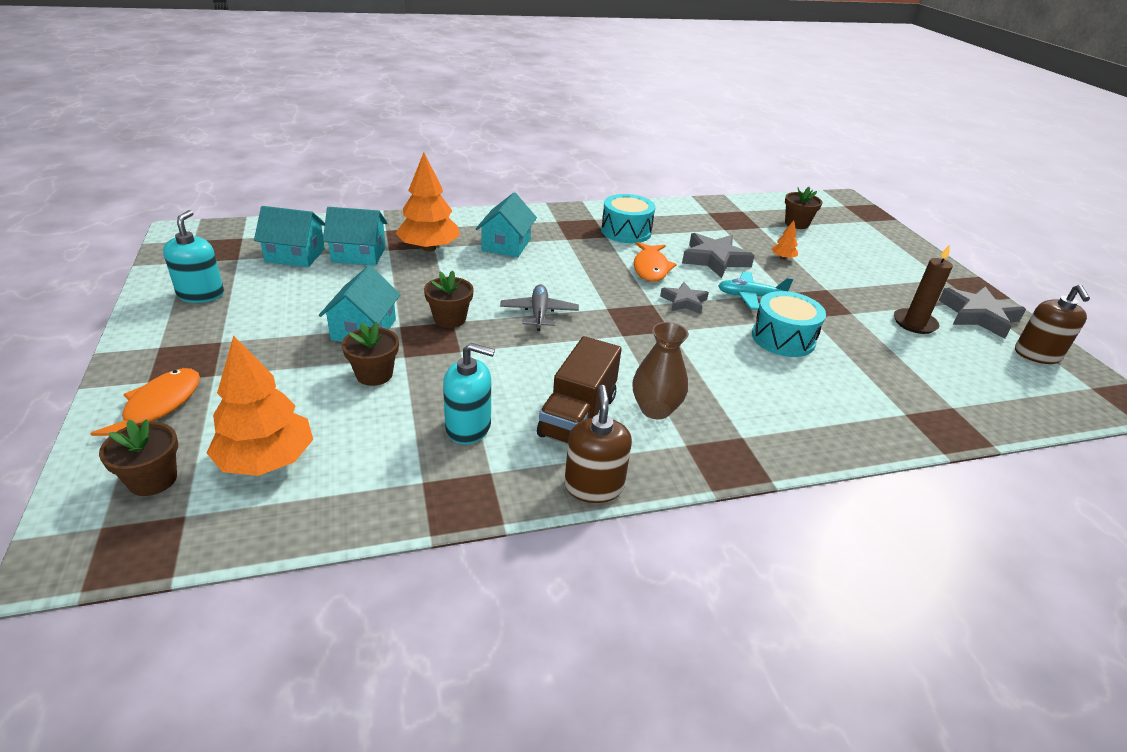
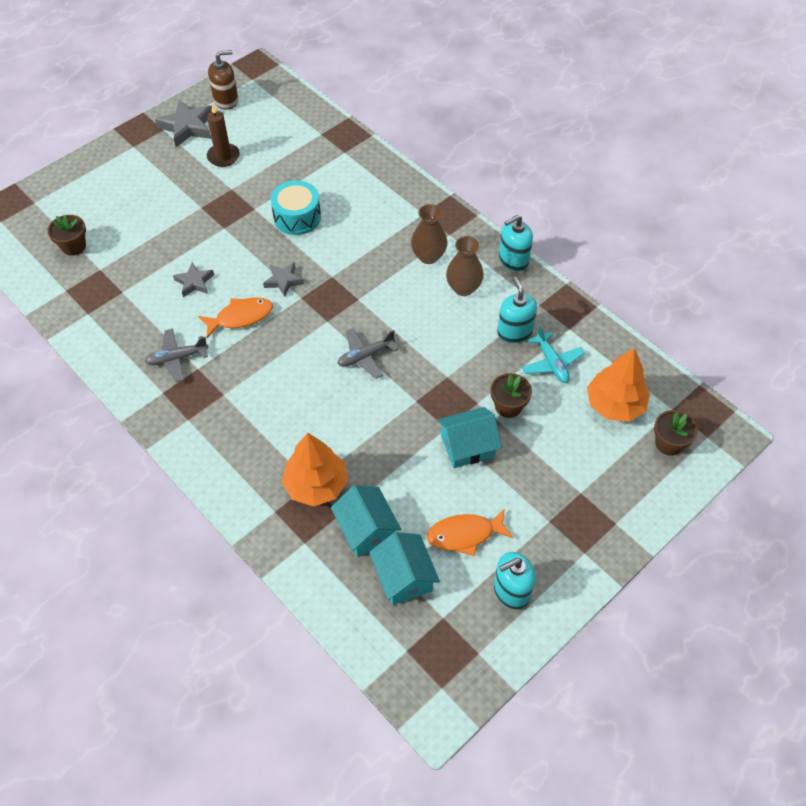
camera: 115 degrees left, 20 degrees up
(159, 406) = (627, 494): orange fish -> orange fish (465, 534)
(450, 319) = (414, 404): brown flower pot -> none
(506, 245) = (268, 432): turquoise house -> none
(578, 416) = (463, 288): brown truck -> brown vase
(593, 486) = (513, 260): brown soap dispenser -> turquoise soap dispenser
(626, 231) = (177, 358): turquoise drum -> grey plane
(714, 260) = (194, 282): grey star -> grey star, size x0.61
(750, 297) = (247, 246): turquoise plane -> turquoise plane (551, 363)
(782, 258) = (160, 241): orange tree -> none

